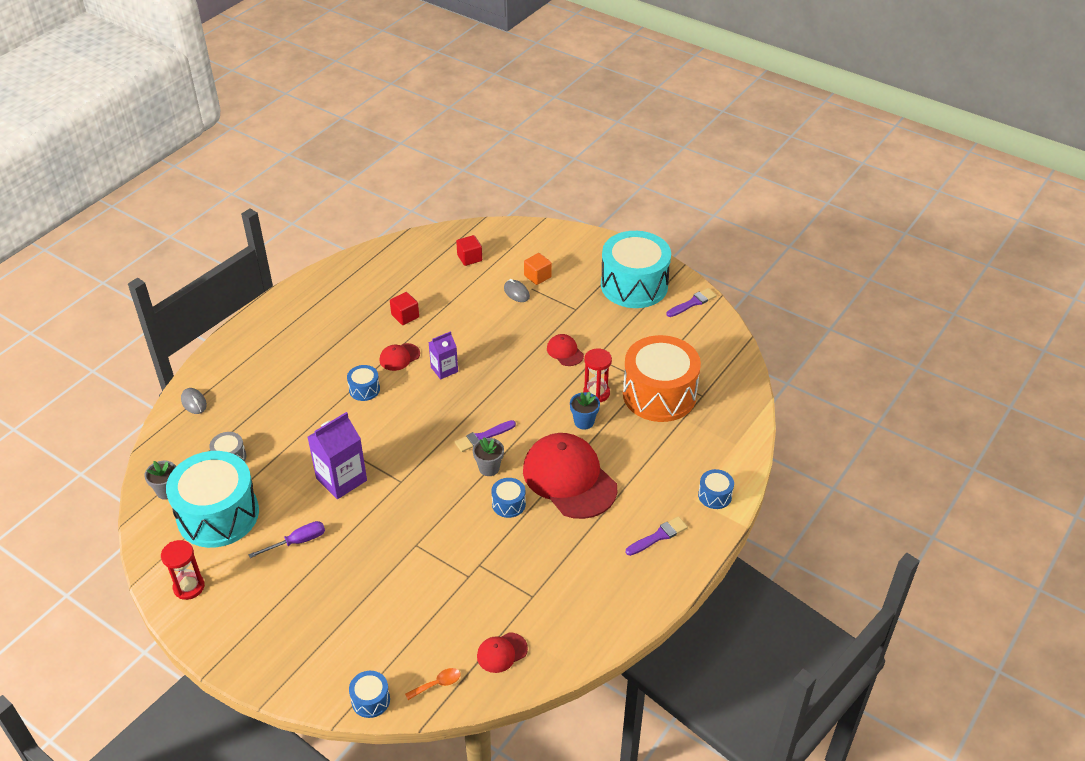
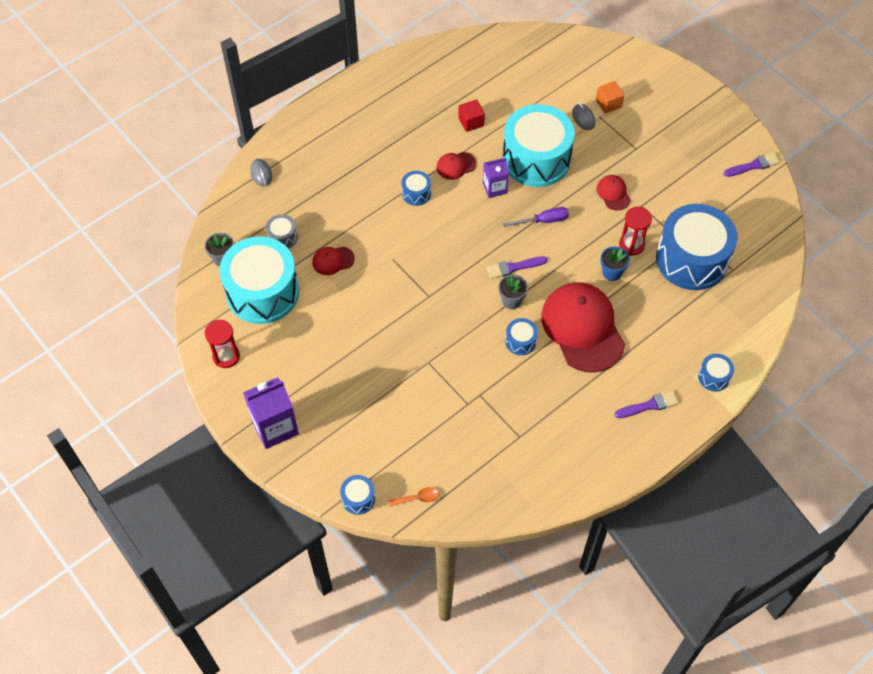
camera: 15 degrees right, 15 degrees up
(297, 542) = (326, 335): purple screwdriver -> purple screwdriver (543, 221)
(341, 479) = (376, 282): purple carton -> purple carton (275, 427)
(469, 258) = (547, 69): red cube -> none
(502, 652) = (479, 483): red cap -> red cap (333, 260)
(634, 285) = (701, 133): turquoise drum -> turquoise drum (536, 159)
(659, 394) = (691, 259): orange drum -> blue drum

